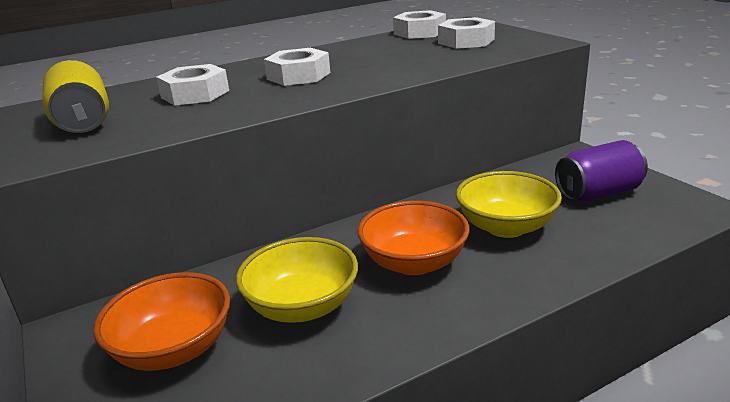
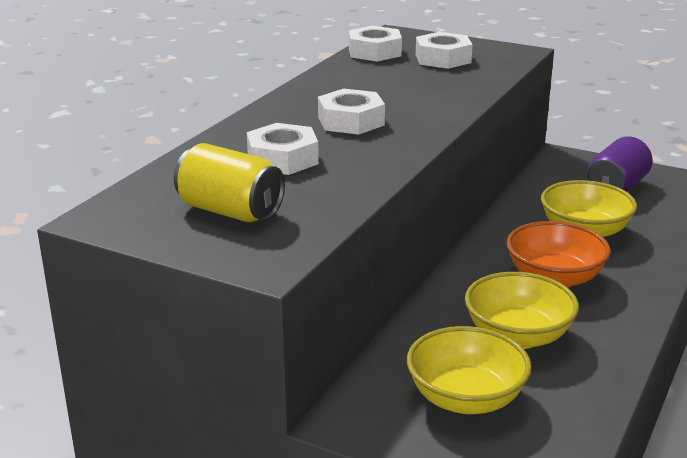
camera: 35 degrees left, 0 degrees up
(174, 349) = (466, 398): orange bowl -> yellow bowl

